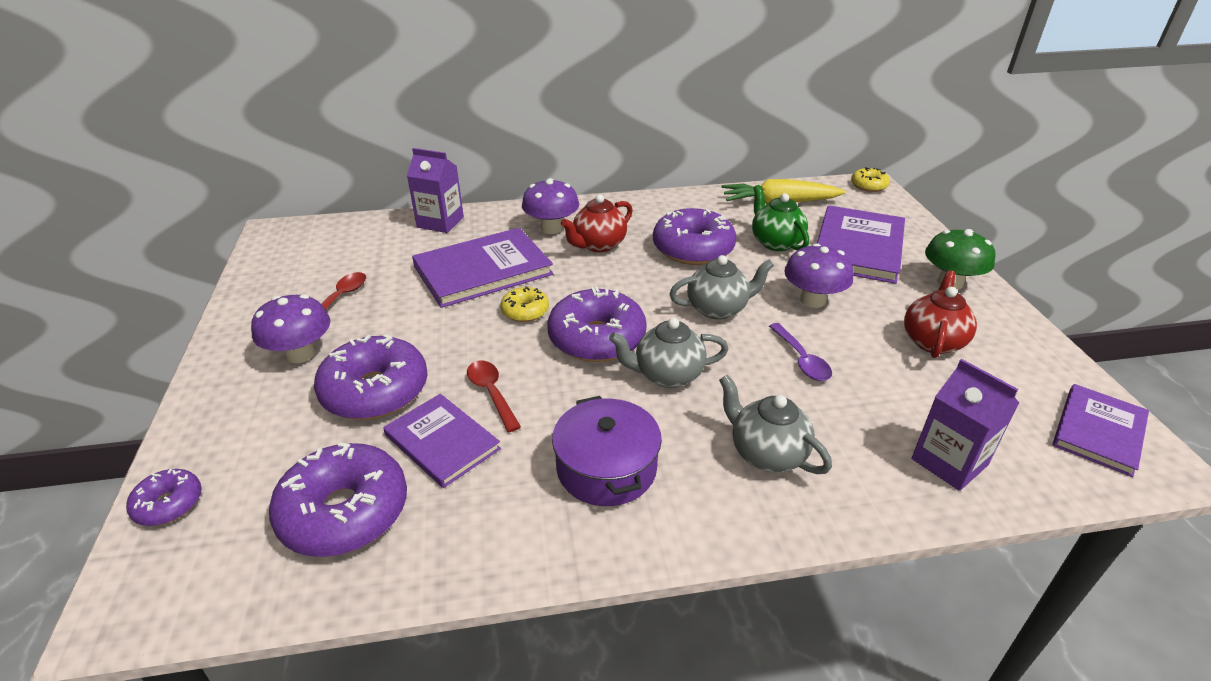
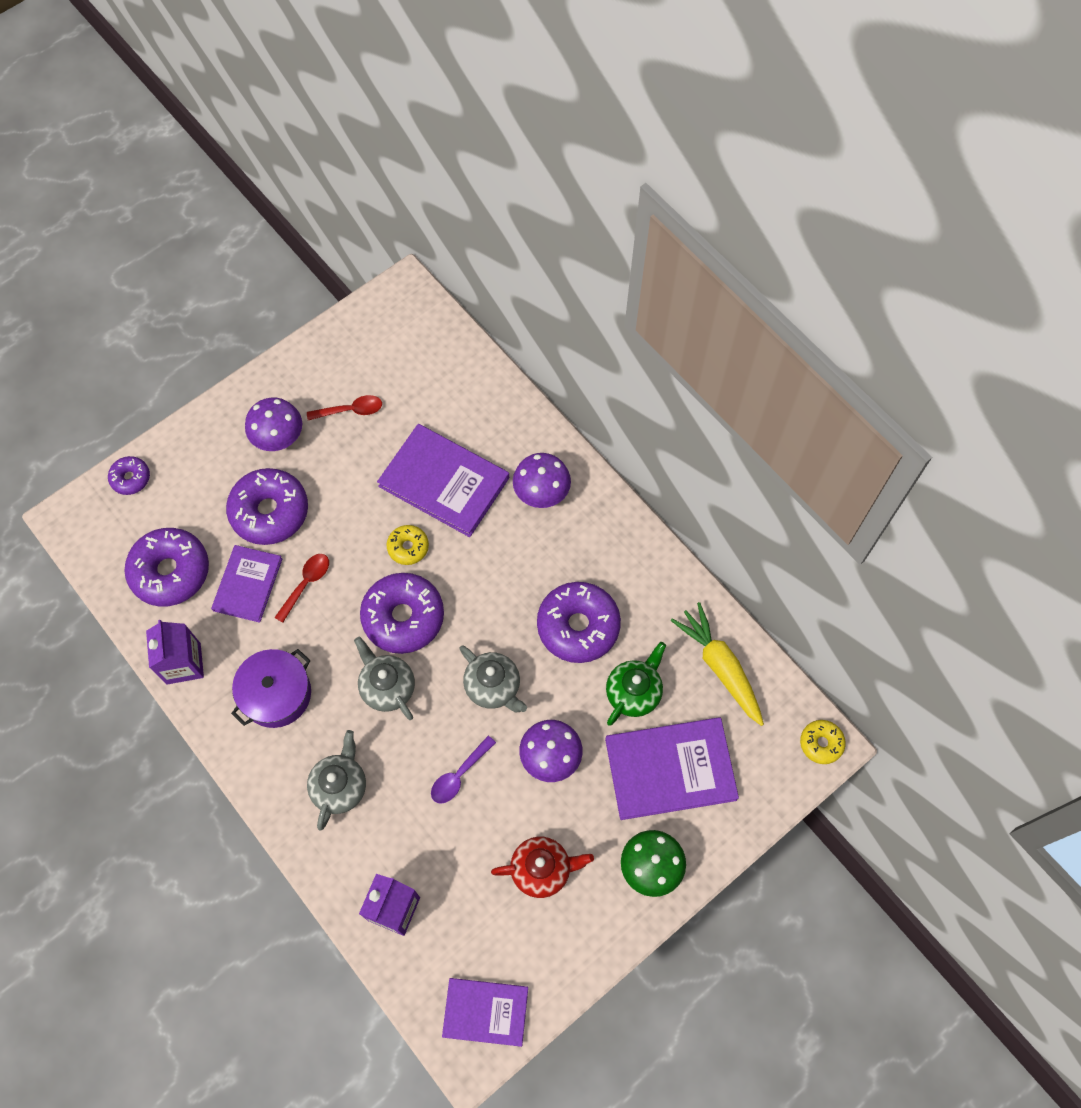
camera: 60 degrees right, 30 degrees up
(440, 222) = (496, 398): purple carton -> purple carton (183, 663)
(598, 245) = (537, 546): red teapot -> none

